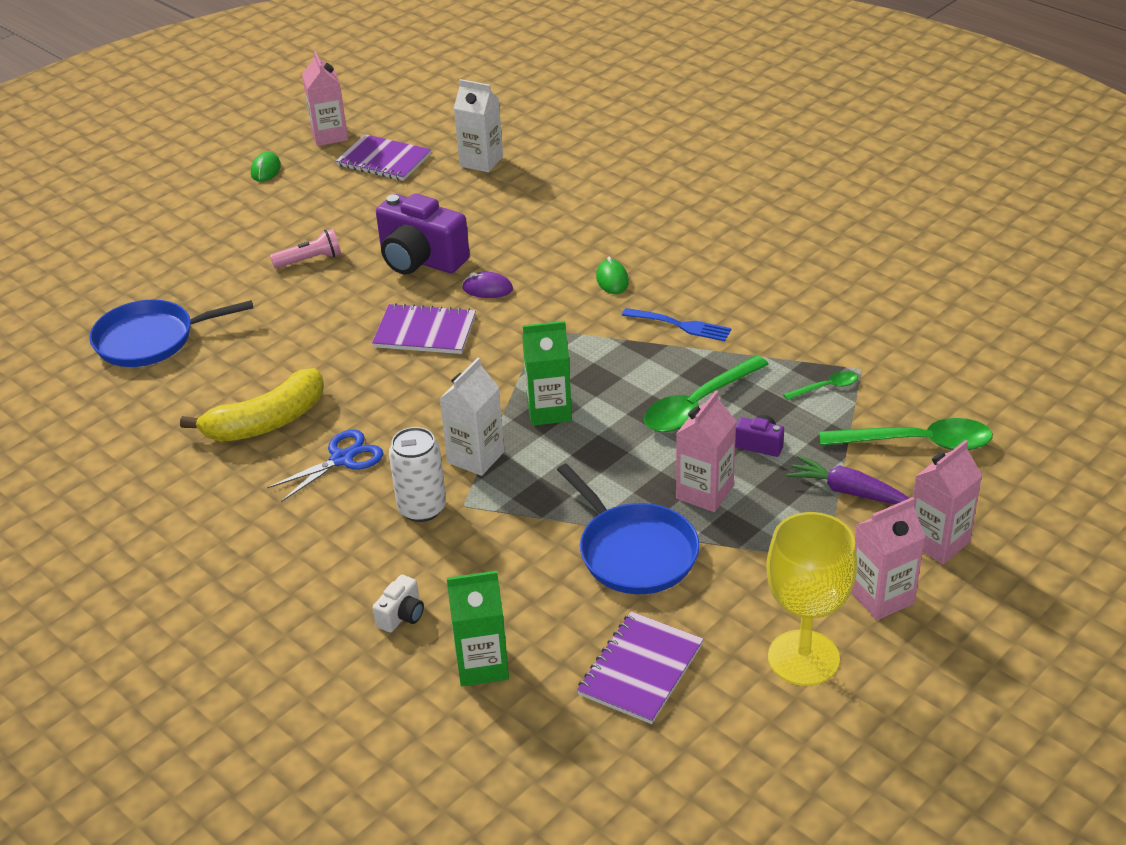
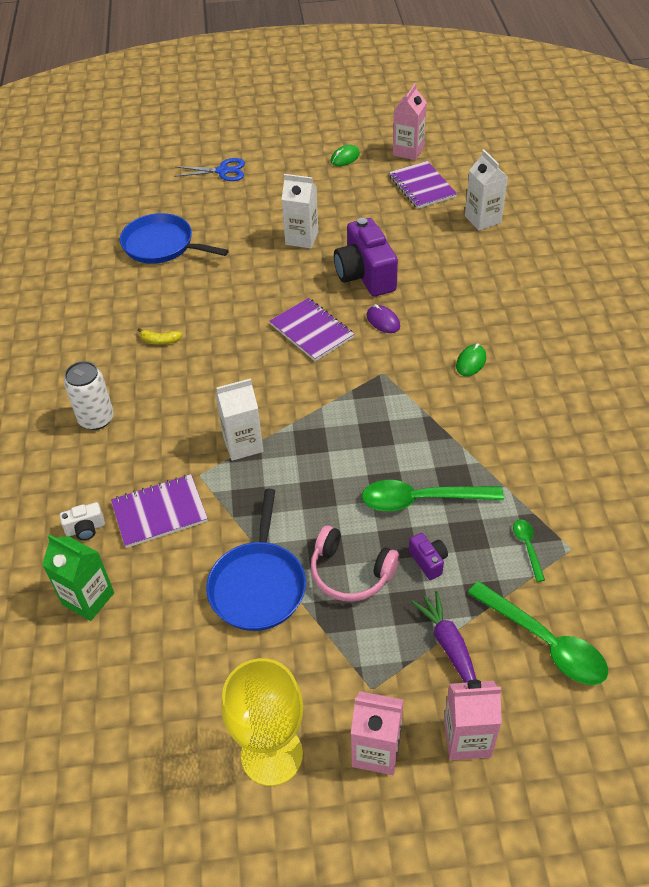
camera: 40 degrees right, 10 degrees up
(267, 422) = (160, 340): yellow banana -> yellow banana, size x0.42
(310, 260) = (302, 238): pink flashlight -> white carton
(342, 459) = (171, 394): blue scissors -> blue scissors (223, 171)
(422, 508) = (175, 460): white can -> white can (96, 419)
(549, 411) = (322, 439): green carton -> none
(641, 669) = (167, 677): purple notebook -> purple notebook (159, 512)
(681, 325) = (478, 428): blue fork -> none
(704, 492) = (350, 572): pink carton -> pink headphones
(826, 387) = (527, 547): green spoon -> green spoon turned 120 degrees counterclockwise

